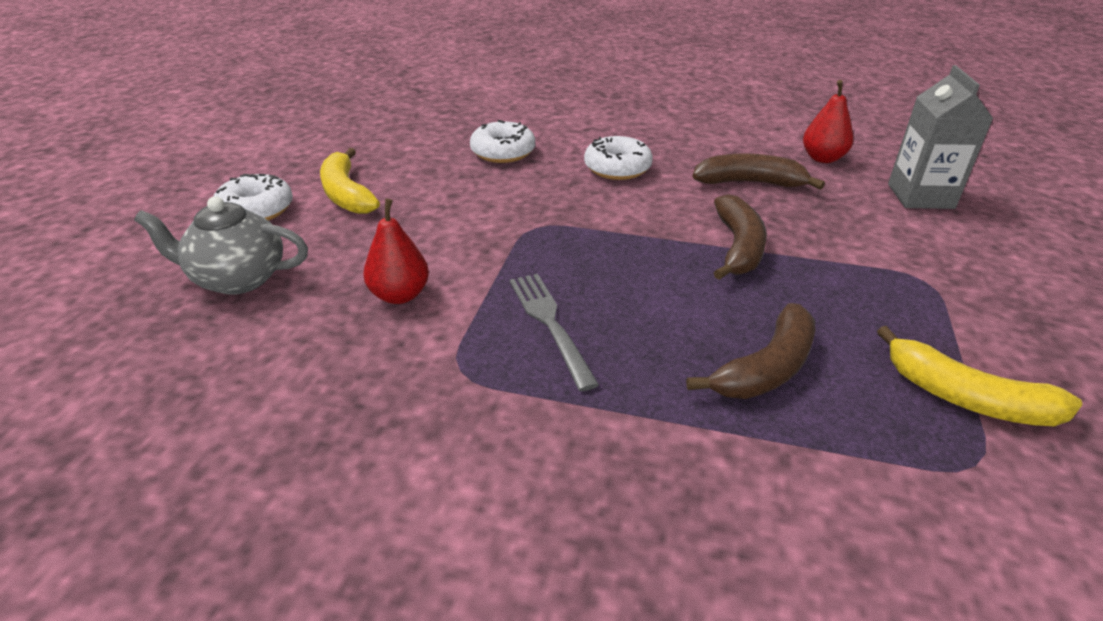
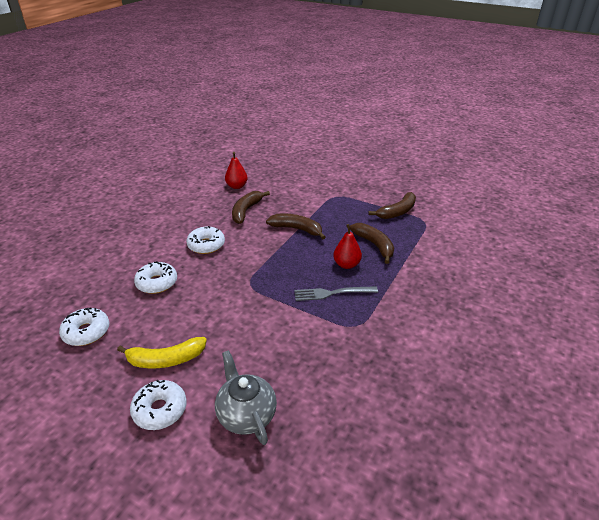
camera: 75 degrees left, 0 degrees up
(238, 278) = (246, 415): grey teapot -> grey teapot turned 135 degrees clockwise
(390, 133) = (86, 332): none -> white donut
(400, 295) = (292, 341): red pear -> red pear (346, 264)
(920, 196) = (281, 176): grey carton -> none
(966, 398) = (397, 212): yellow banana -> brown banana

